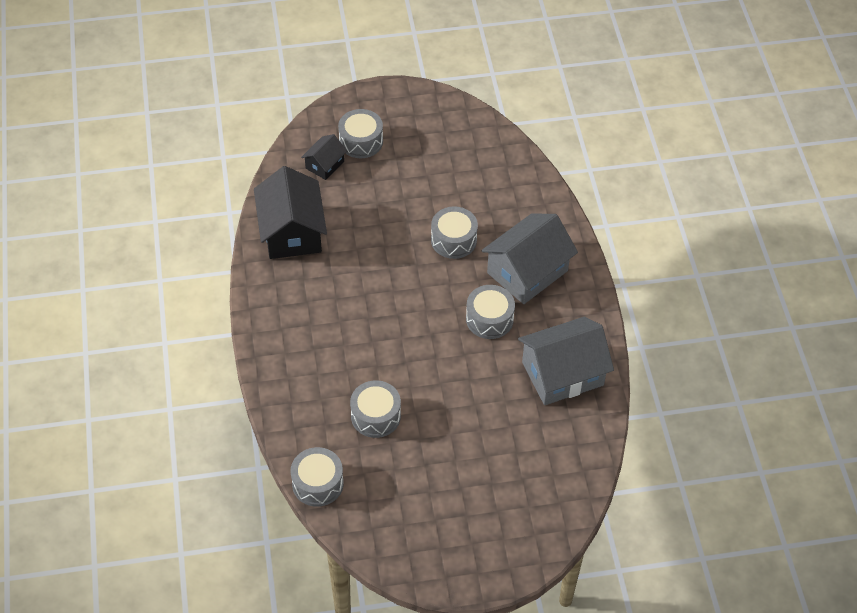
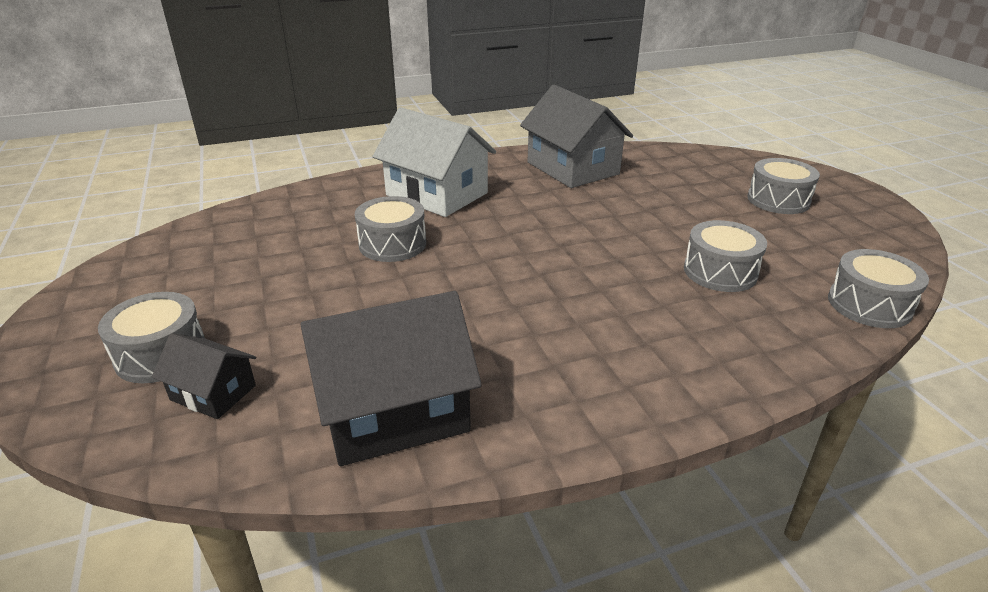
camera: 100 degrees left, 20 degrees down
(489, 319) = (518, 210): grey drum -> grey drum (778, 200)
(527, 272) = (437, 194): grey house -> white house

